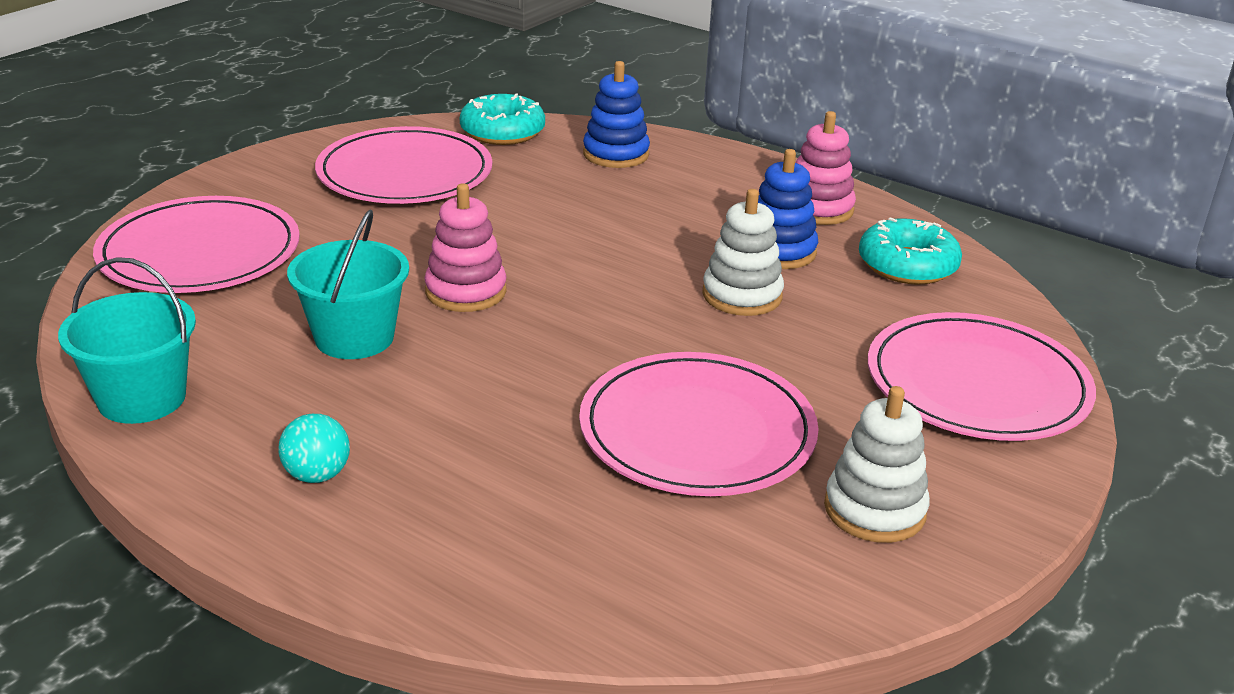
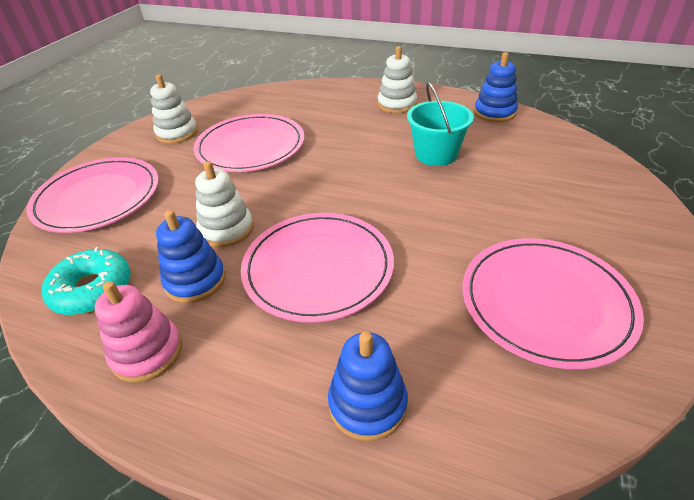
camera: 170 degrees right, 10 degrees up
(142, 398) = (494, 113): turquoise bucket -> blue stacking toy
(199, 252) = (581, 184): pink plate -> pink plate (318, 268)
(317, 475) = (397, 104): turquoise ball -> white stacking toy
(466, 291) = (401, 193): pink stacking toy -> none
(502, 132) = (520, 418): turquoise donut -> none

